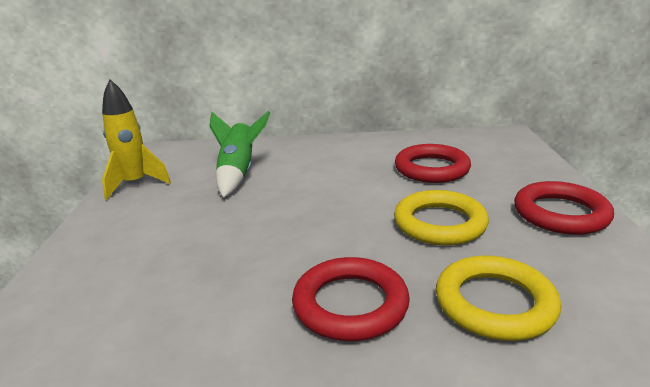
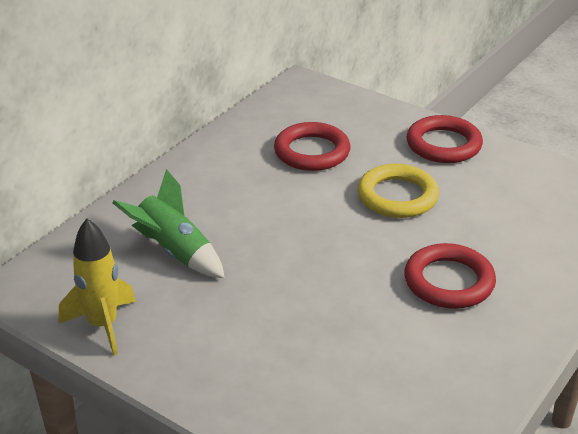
camera: 55 degrees left, 10 degrees up
(495, 303) = (503, 228): yellow ring -> none

